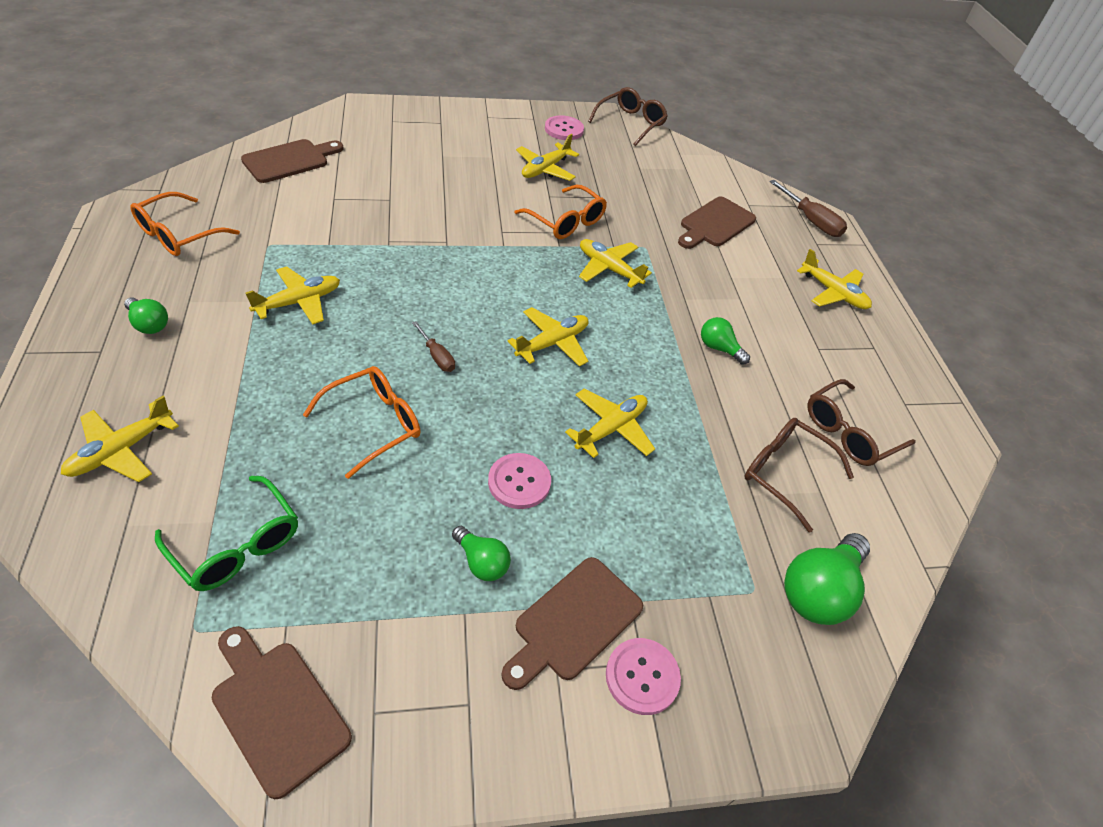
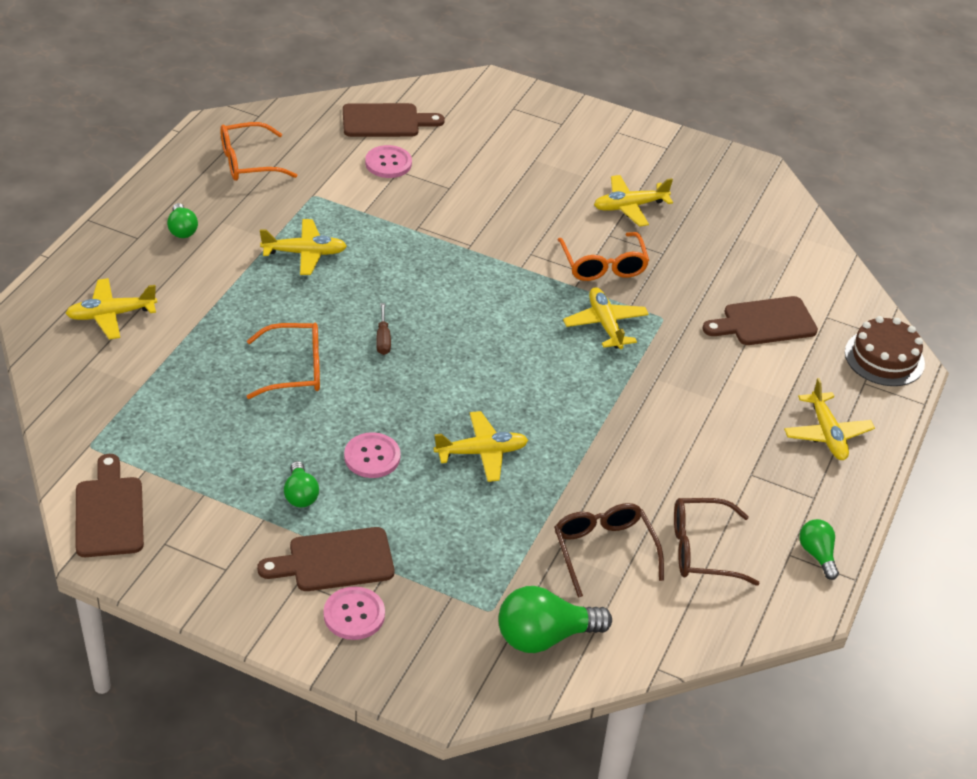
camera: 35 degrees right, 5 degrees down
(237, 545) = (146, 408): green glasses -> none
(552, 343) = (491, 367): yellow plane -> none
(564, 129) = (690, 170): pink button -> pink button (388, 163)
(631, 123) = (776, 185): brown glasses -> none
(719, 348) = (646, 433): green light bulb -> green light bulb (817, 554)
(811, 221) = (884, 358): brown screwdriver -> brown cake

